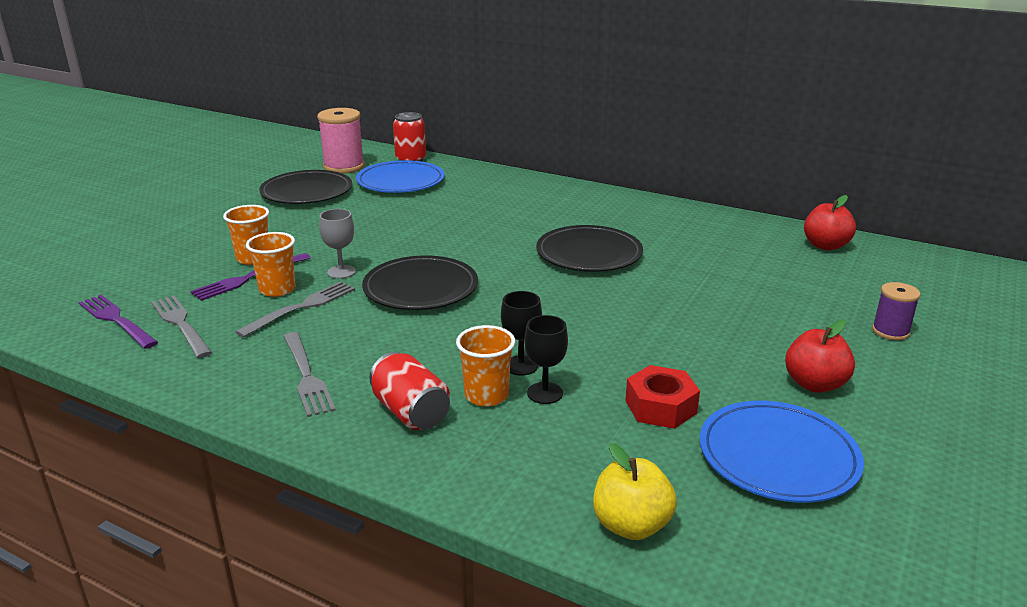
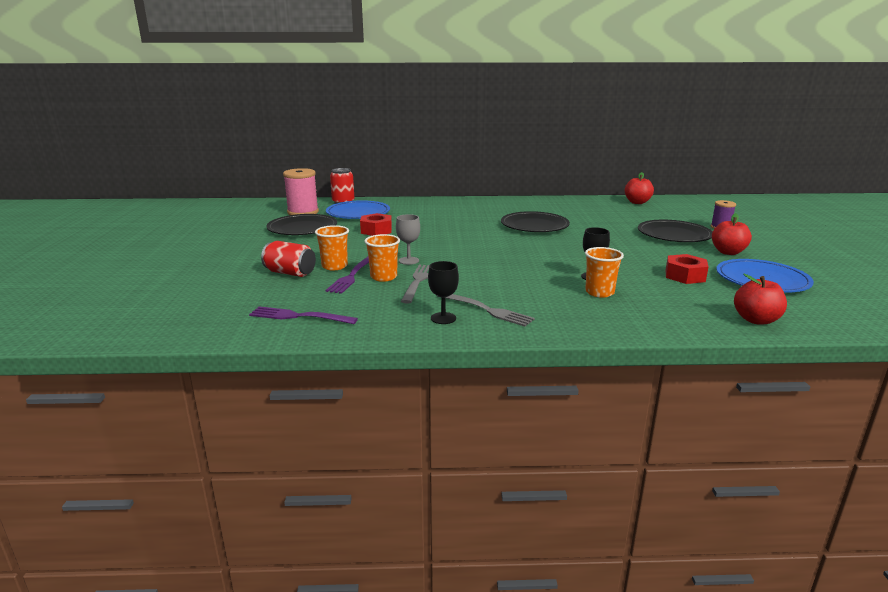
camera: 30 degrees left, 5 degrees down
(180, 324) = (352, 307): grey fork -> none
(379, 214) = (376, 230): none -> red nut
(411, 412) = (576, 309): red can -> red can (290, 273)
(420, 288) = (472, 258): black plate -> black plate (674, 235)
(545, 393) = (625, 284): black goblet -> black goblet (443, 318)
(631, 525) = (756, 320): yellow apple -> red apple

